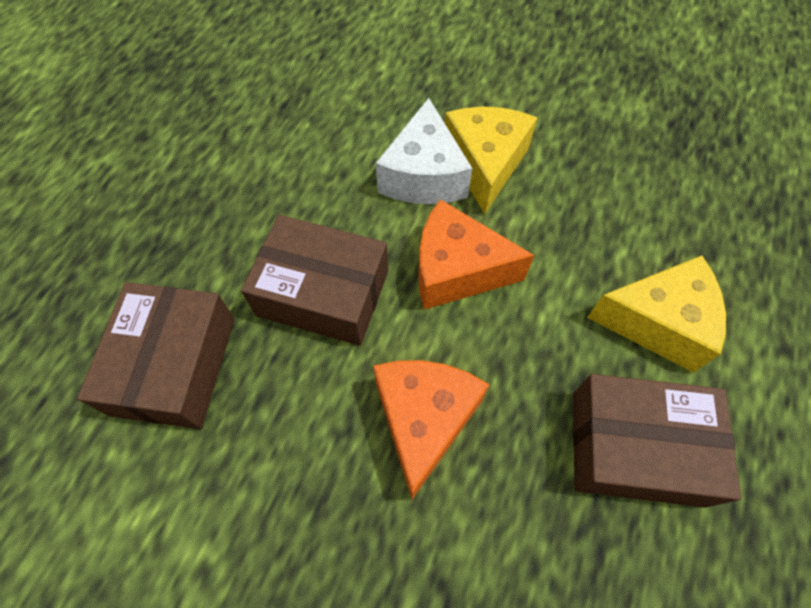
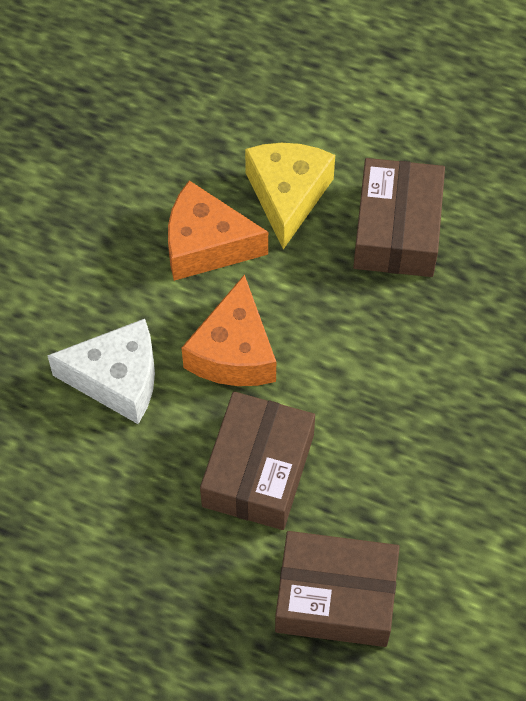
camera: 90 degrees left, 0 degrees up
(424, 420) = (380, 383): orange cheese -> orange cheese (206, 245)
(485, 164) = (105, 320): yellow cheese -> none

